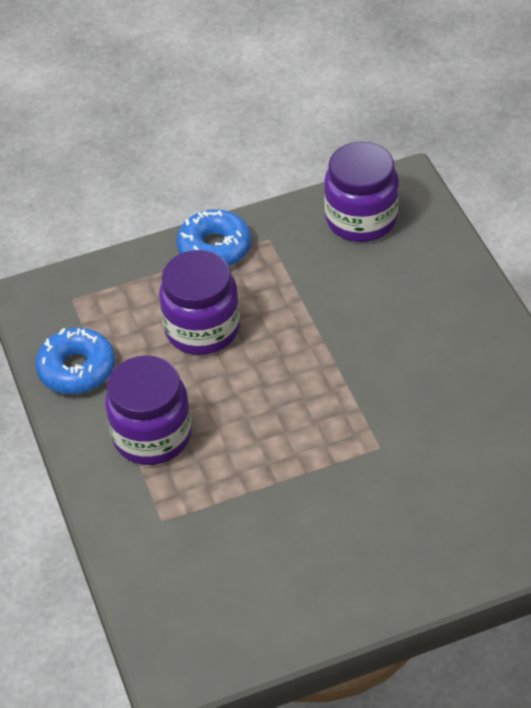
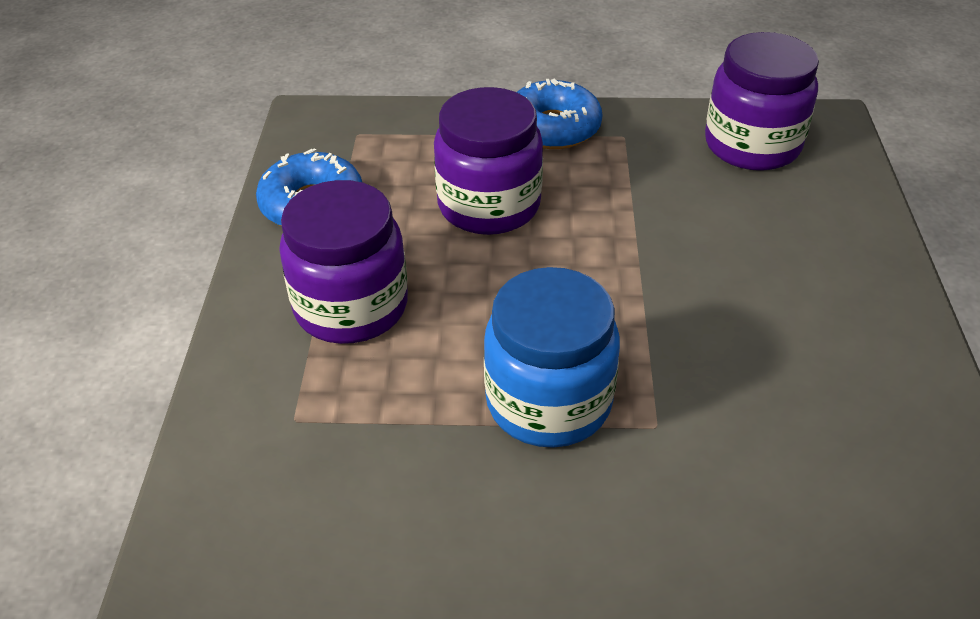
camera: 20 degrees right, 5 degrees down
(310, 455) = (548, 402): none -> blue jar

